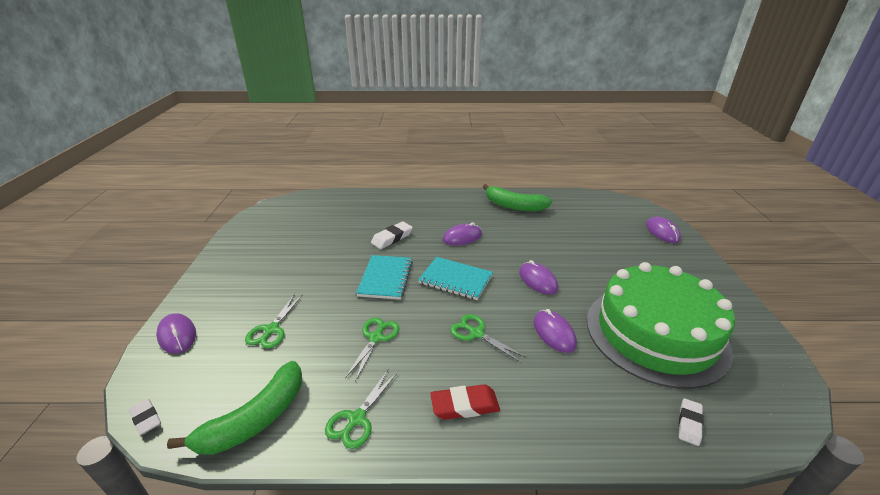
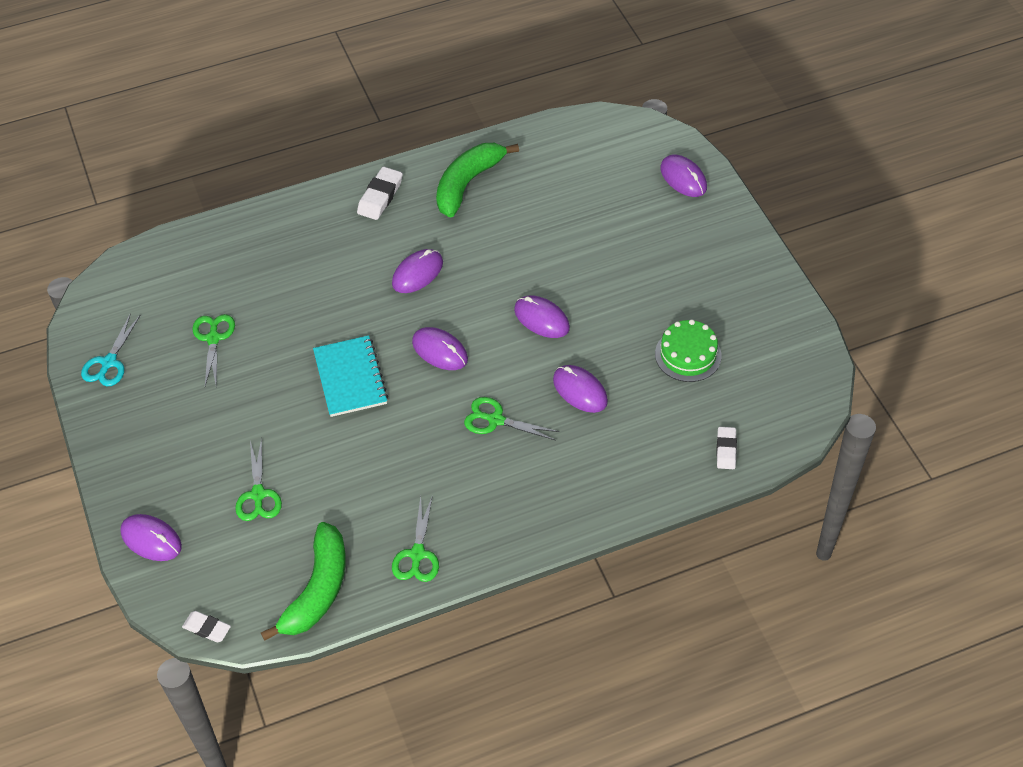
camera: 20 degrees left, 20 degrees up
(252, 234) = (109, 362): none -> turquoise scissors
(376, 338) = (386, 463): green scissors -> green scissors (213, 338)
(392, 238) = (320, 306): white eraser -> white eraser (380, 197)
(455, 279) = (440, 351): turquoise notebook -> purple mouse
(464, 405) = (515, 505): red eraser -> none
(514, 206) = (467, 183): green banana -> green banana turned 120 degrees clockwise
(655, 333) = (688, 355): green cake -> green cake, size x0.43

